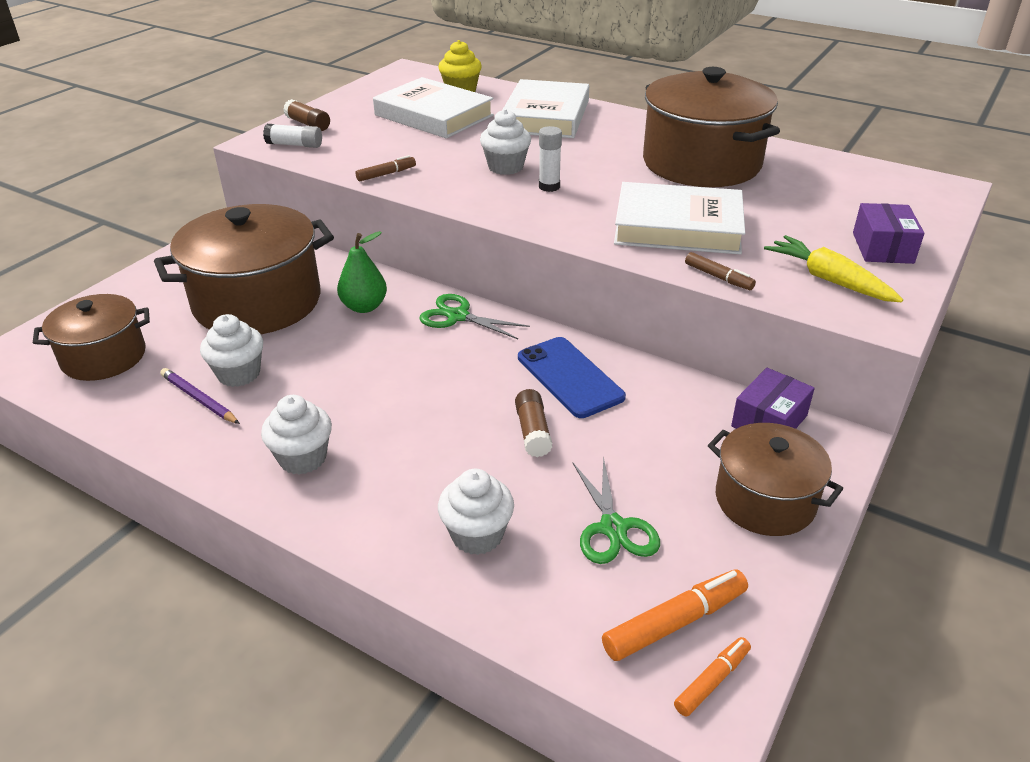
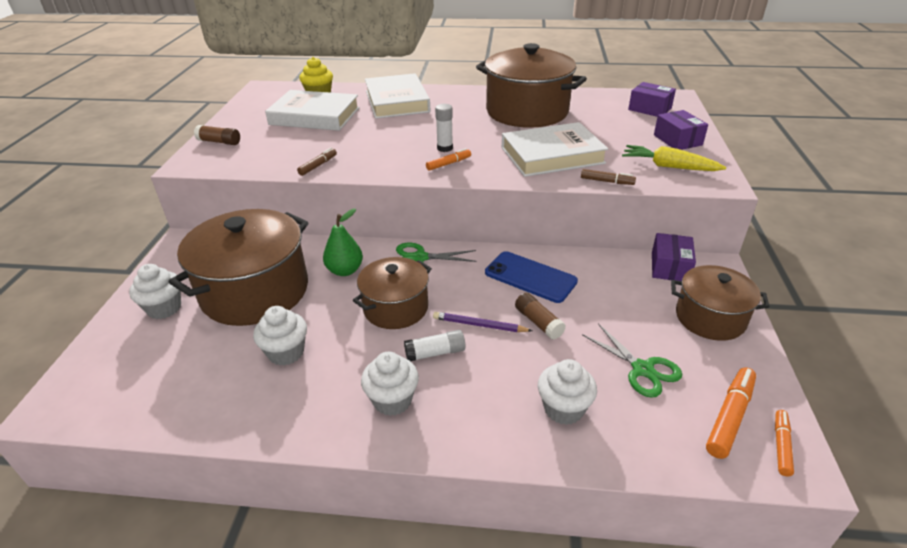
camera: 25 degrees left, 0 degrees up
(104, 357) = (151, 378): brown pot -> brown pot (395, 308)
(199, 399) = (268, 384): purple pencil -> purple pencil (479, 325)
(294, 145) = (222, 160): white glue stick -> white glue stick (435, 353)
(505, 167) = (402, 141): white cupcake -> white cupcake (164, 308)
(535, 206) = (448, 164): none -> orange marker
(886, 196) = (649, 109): none -> purple box

